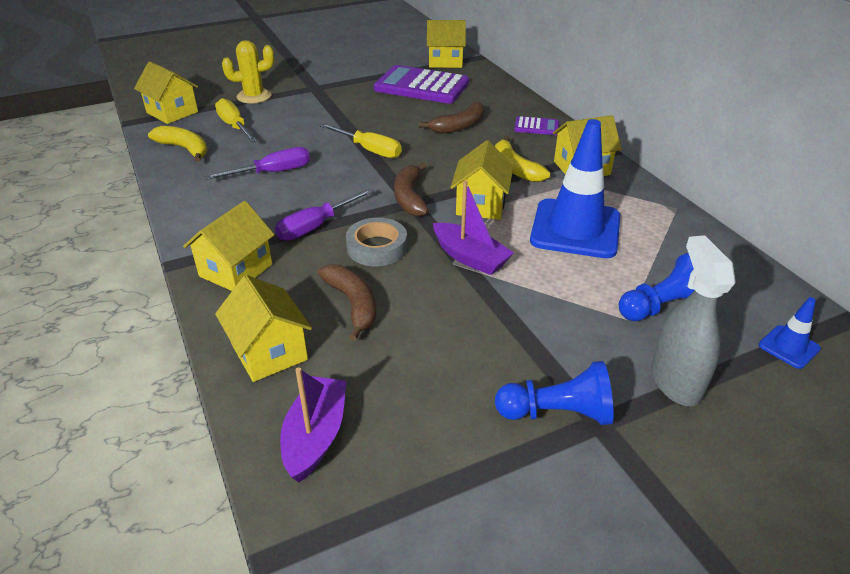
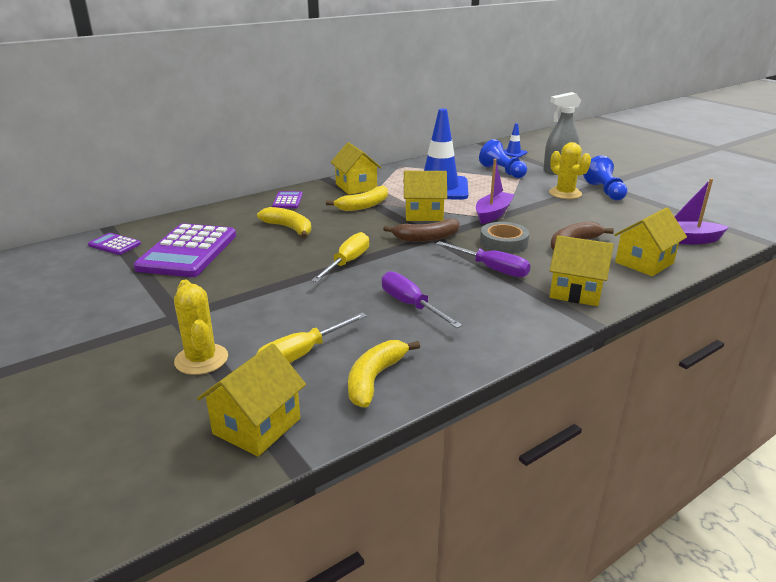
camera: 100 degrees left, 10 degrees down
(445, 61) = (114, 245): yellow house -> purple calculator
(459, 126) = (289, 228): brown banana -> yellow banana
(547, 354) = (565, 193): none -> yellow cactus

